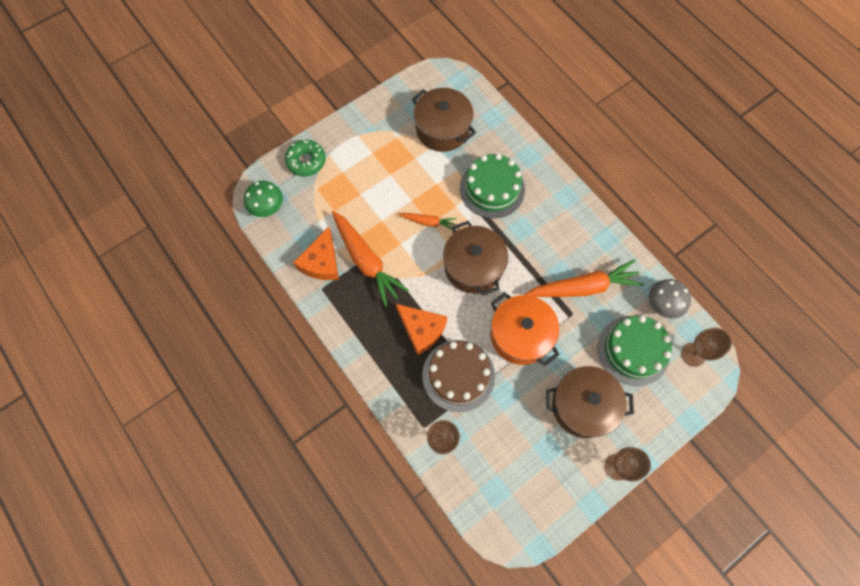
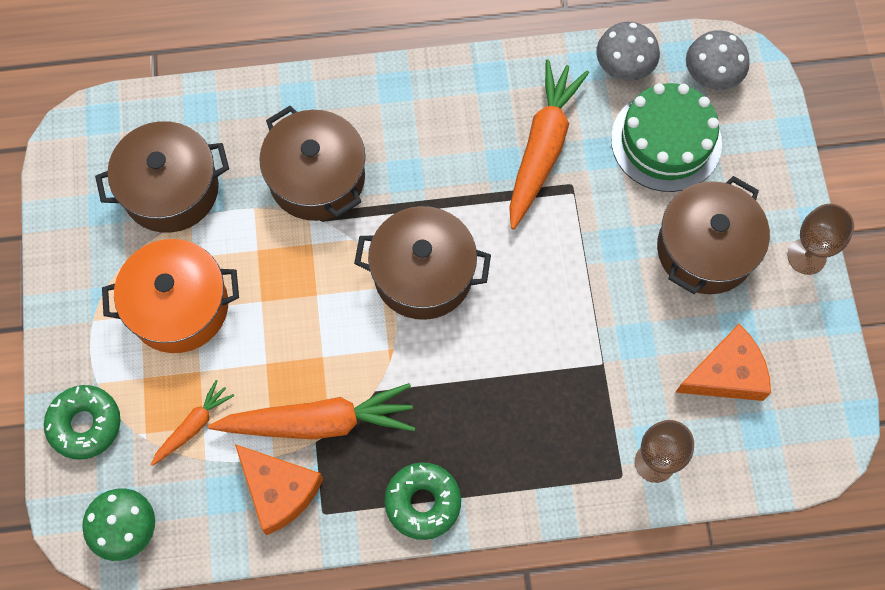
camera: 60 degrees left, 0 degrees up
(353, 333) = (423, 502): none -> green donut
(421, 330) = (476, 400): orange cheese -> orange cheese (726, 374)
(428, 222) = (313, 297): orange carrot -> orange carrot (193, 426)
(458, 375) = (573, 387): brown cake -> none
(492, 189) = (317, 178): green cake -> brown pot
(520, 335) = (563, 270): orange pot -> orange pot (179, 306)
(693, 354) = (712, 74): brown goblet -> grey mushroom

